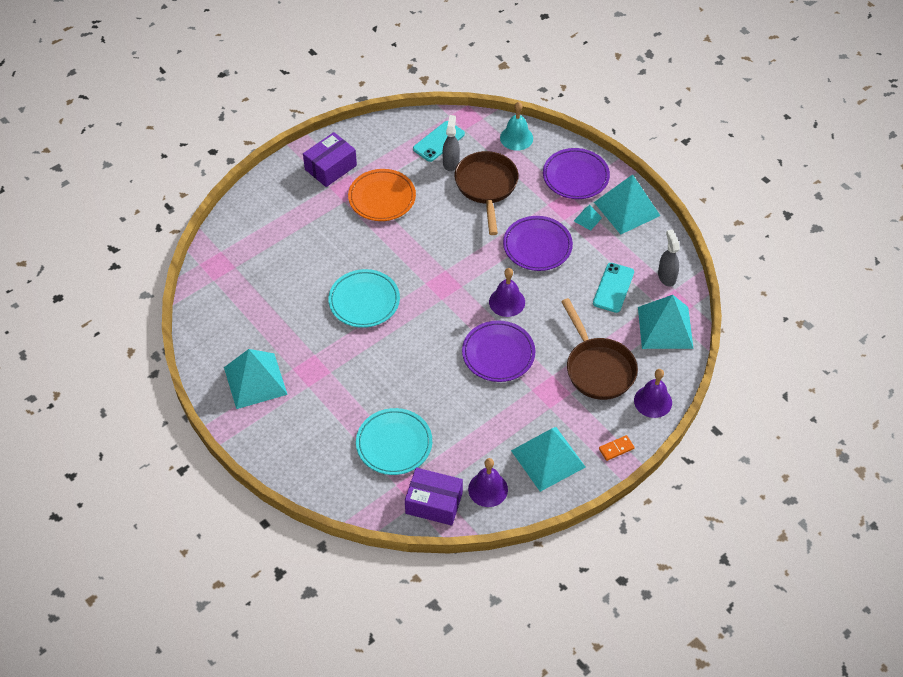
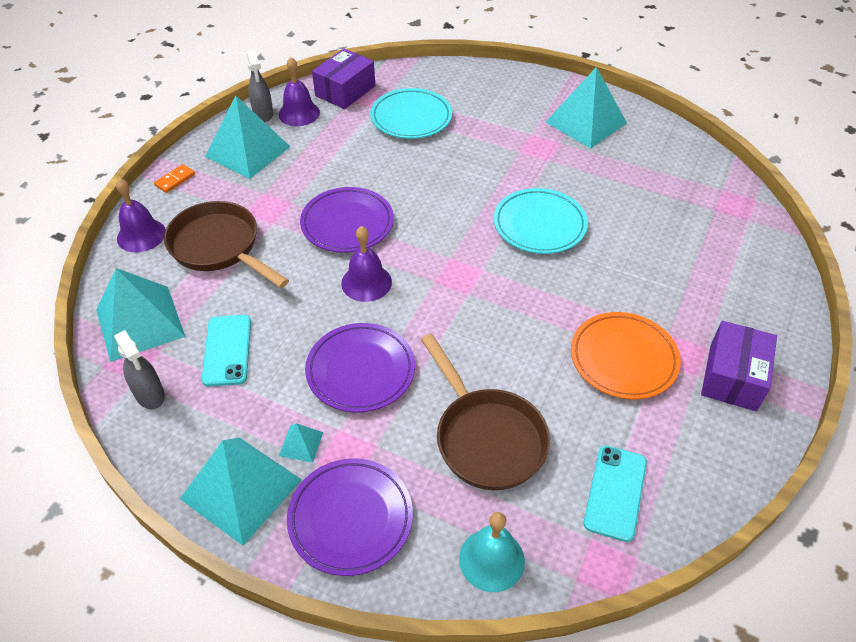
camera: 155 degrees right, 5 degrees down
(434, 503) = (345, 91): purple box -> purple box turned 45 degrees counterclockwise
(451, 162) = (569, 460): grey spray bottle -> grey spray bottle (263, 114)

